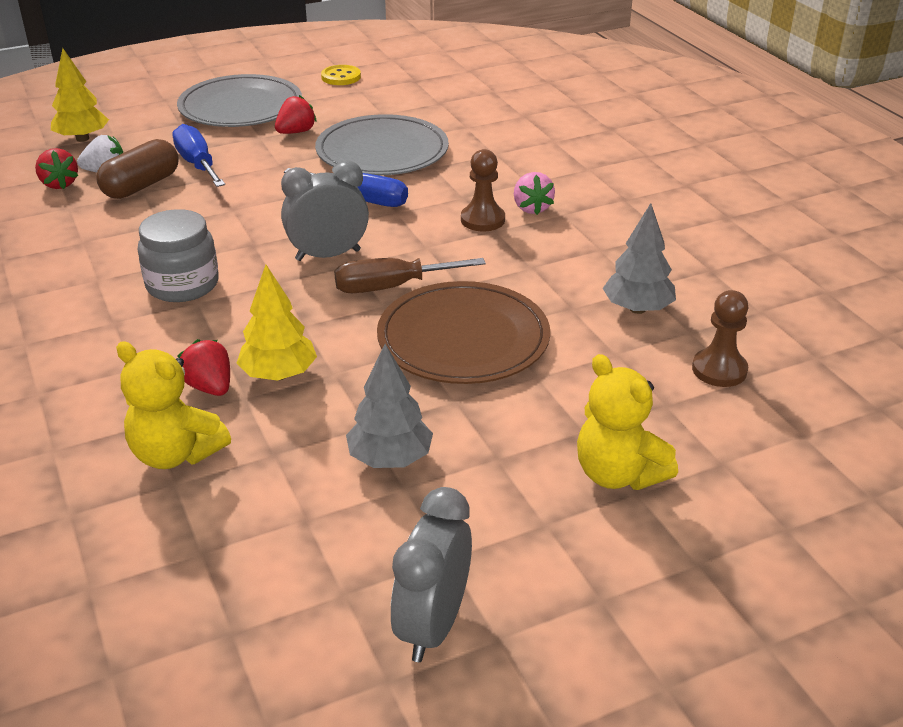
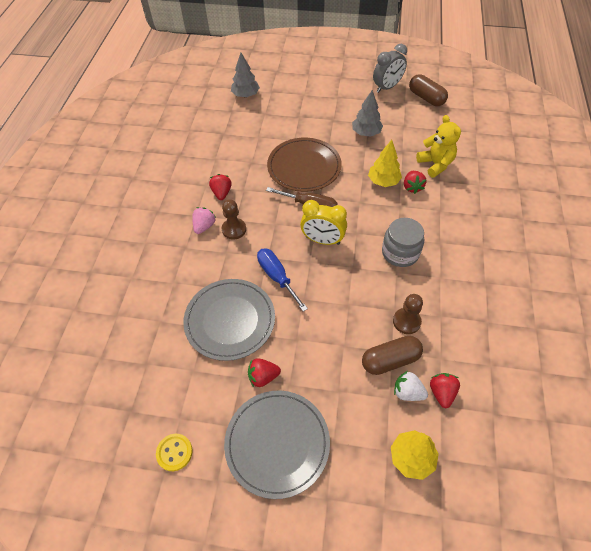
camera: 145 degrees left, 20 degrees up
(197, 164) = (346, 368): blue screwdriver -> none
(287, 643) = (426, 98): none -> brown capsule
(328, 255) = (322, 240): grey clock -> yellow clock
(561, 250) = (222, 193): none -> red strawberry
(618, 474) = (303, 100): yellow teddy bear -> none
(637, 309) = (229, 150): grey tree -> grey tree (245, 95)
(719, 370) = (234, 116): brown pawn -> brown pawn (406, 321)

